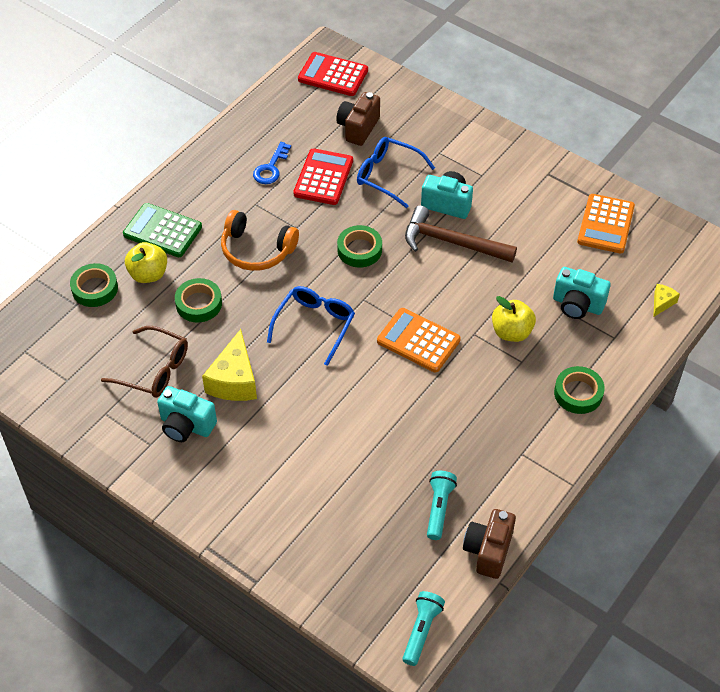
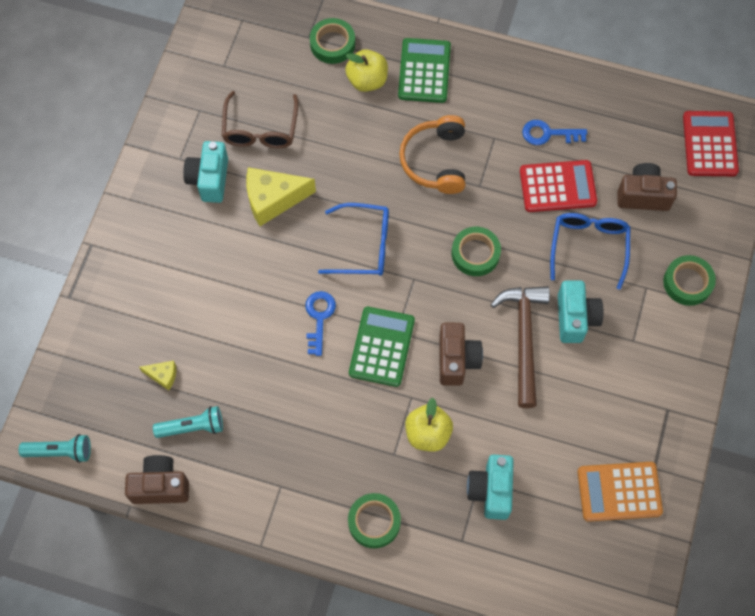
camera: 70 degrees right, 15 degrees up
(199, 304) = (349, 136): green tape -> green tape (687, 282)
(370, 378) = (319, 318): none -> blue key
(418, 340) = (382, 347): orange calculator -> green calculator
(452, 292) = (457, 360): none -> brown camera
(662, 303) = (530, 581): yellow cheese -> yellow cheese (163, 376)

